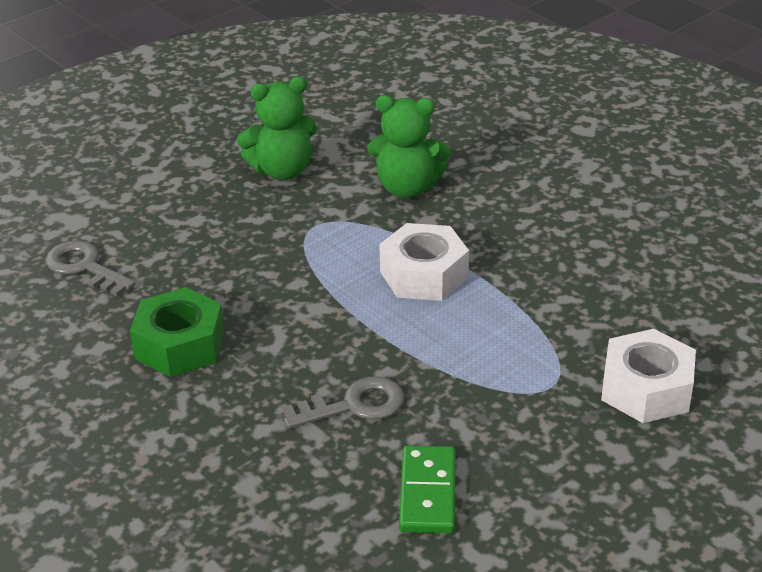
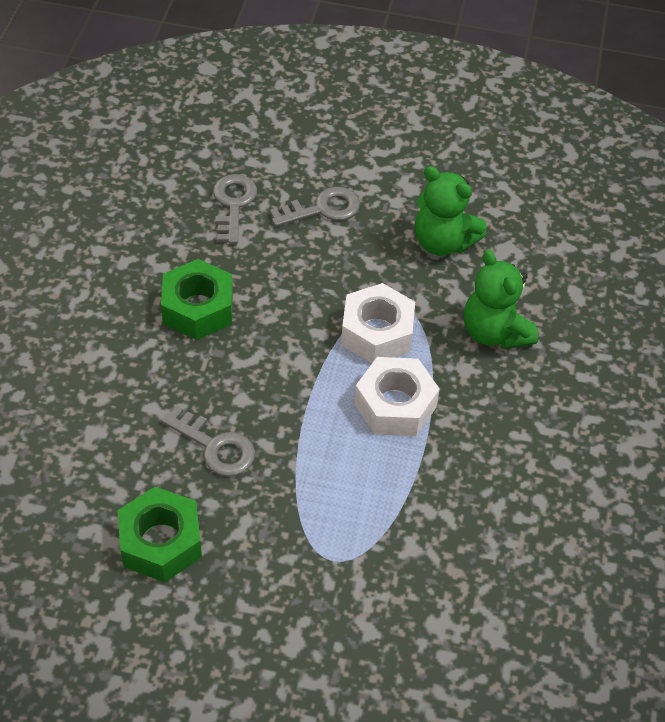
camera: 50 degrees right, 15 degrees up
(161, 217) = (323, 209): none -> grey key
(428, 493) = (161, 542): green domino -> green nut
(646, 389) = (380, 627): white nut -> white nut (377, 332)

